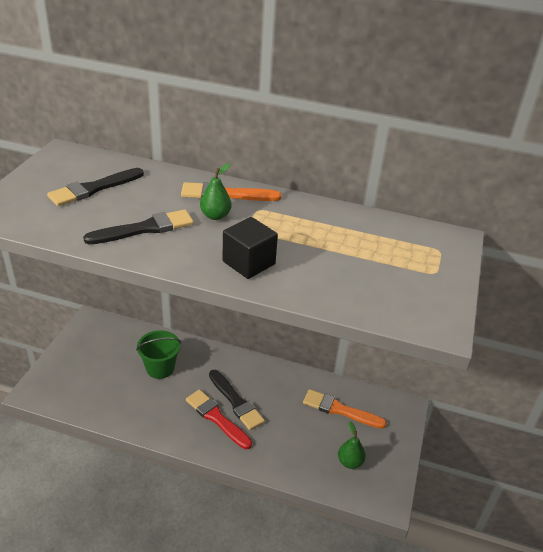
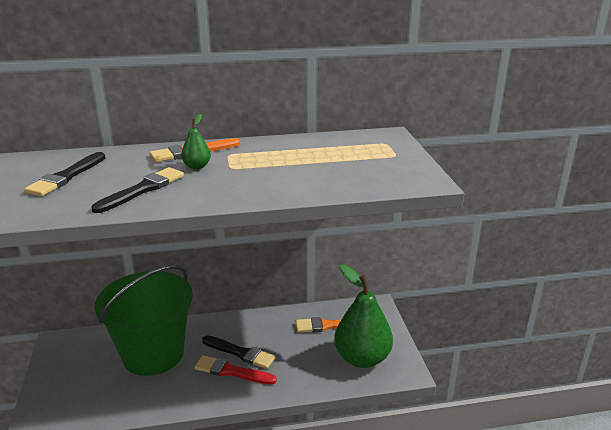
camera: 25 degrees left, 10 degrees down
(160, 368) = (153, 354): green bucket -> green bucket, size x2.14
(248, 263) = (254, 186): black cube -> none
(350, 462) = (362, 358): green pear -> green pear, size x2.34

